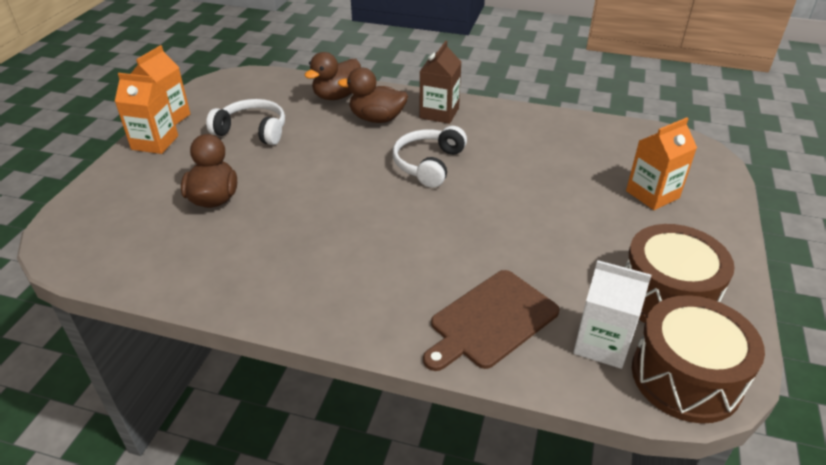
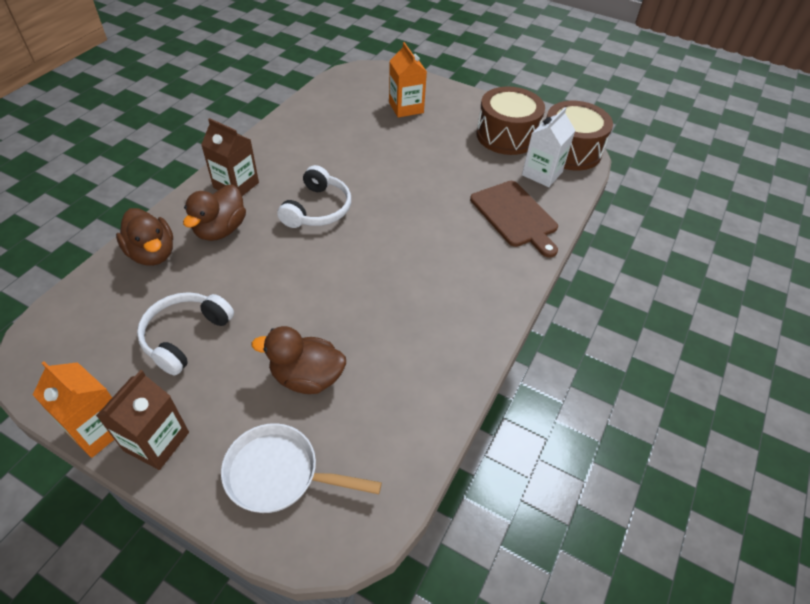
camera: 80 degrees left, 10 degrees up
(120, 203) = (279, 474): none -> white pan
(155, 142) = (156, 441): orange carton -> brown carton
(428, 164) = (318, 209): white headphones -> white headphones turned 105 degrees counterclockwise

